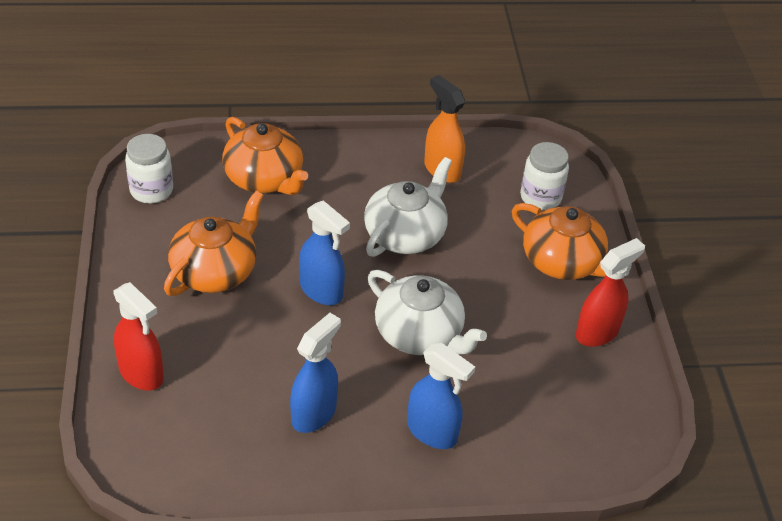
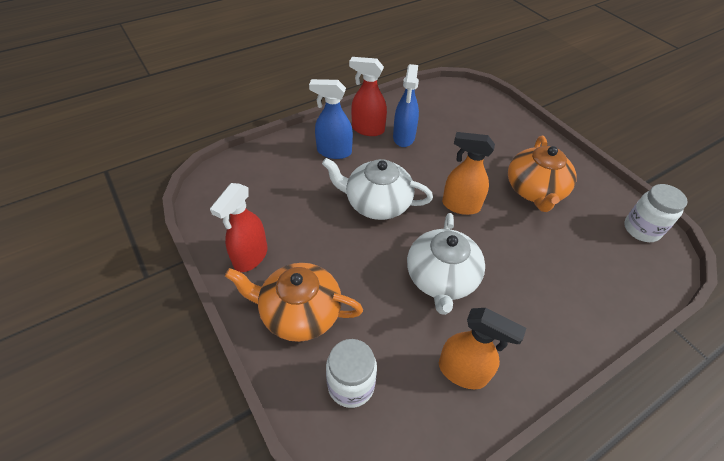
camera: 155 degrees right, 5 degrees up
(141, 374) = (505, 123): red spray bottle -> red spray bottle (367, 129)
(264, 178) = (587, 279): orange teapot -> none
(321, 291) = (460, 205): blue spray bottle -> orange spray bottle

